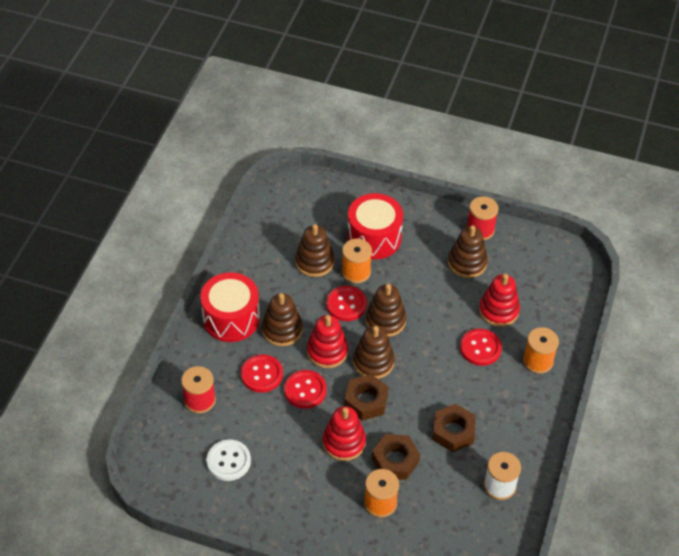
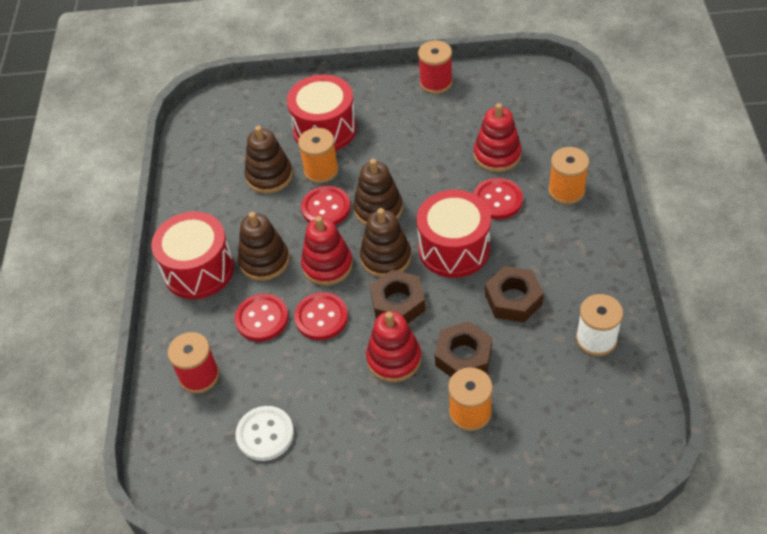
camera: 15 degrees left, 0 degrees up
(428, 374) = (454, 249): none -> red drum
(467, 263) = (438, 119): brown stacking toy -> none

